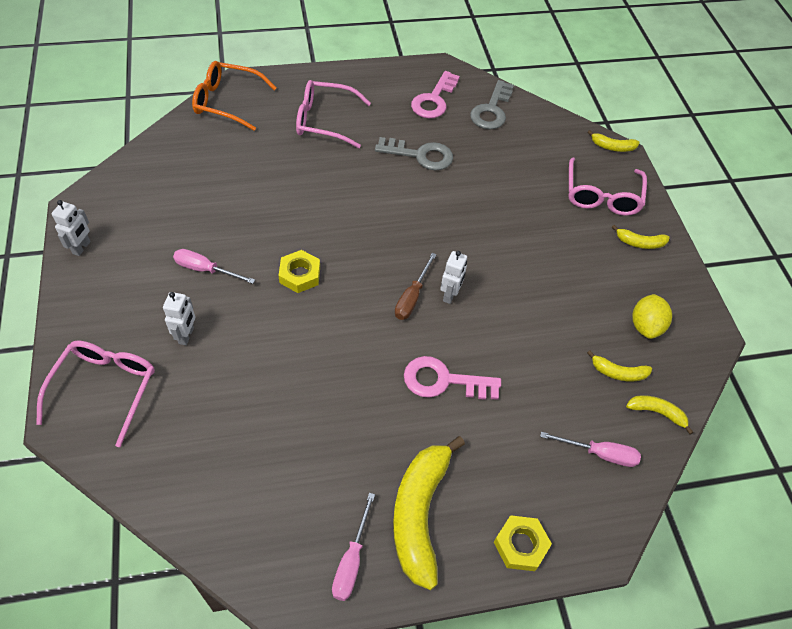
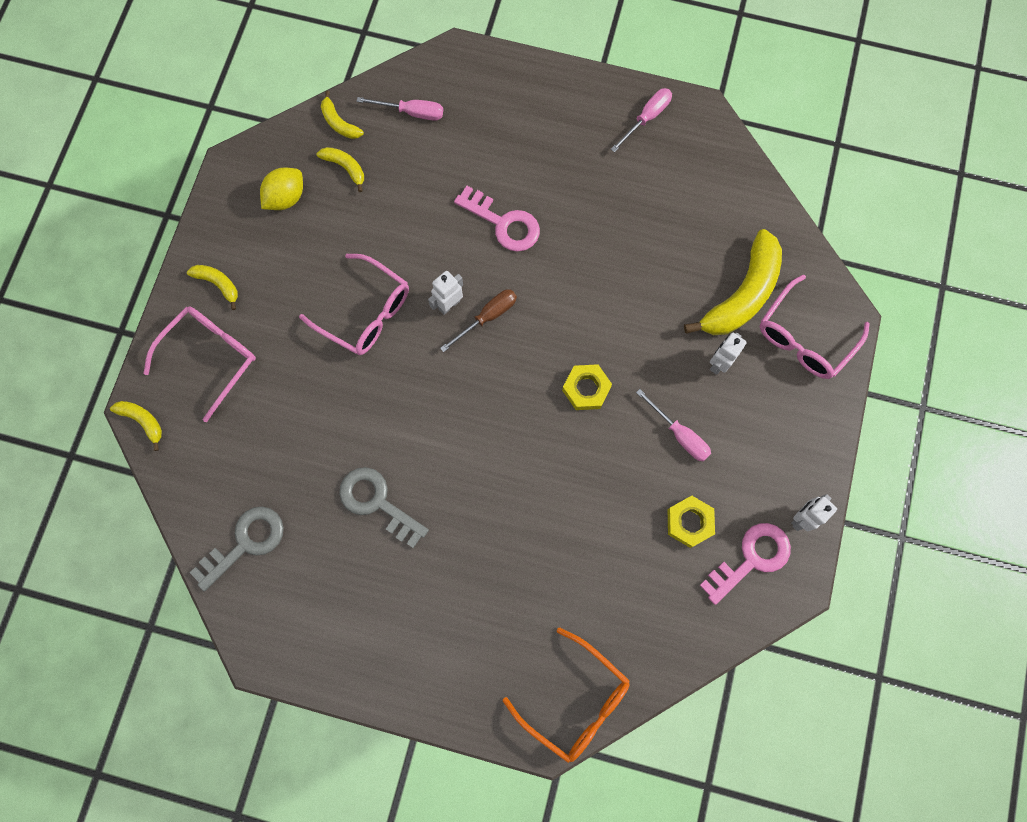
camera: 150 degrees left, 20 degrees up
(324, 121) = (465, 611): pink glasses -> pink glasses (365, 312)
(419, 513) = (580, 129): yellow banana -> yellow banana (742, 295)
(434, 100) = (307, 593): pink key -> pink key (751, 558)
(520, 545) = (516, 78): yellow nut -> yellow nut (689, 522)
(599, 454) = (411, 112): pink screwdriver -> pink screwdriver turned 150 degrees clockwise

